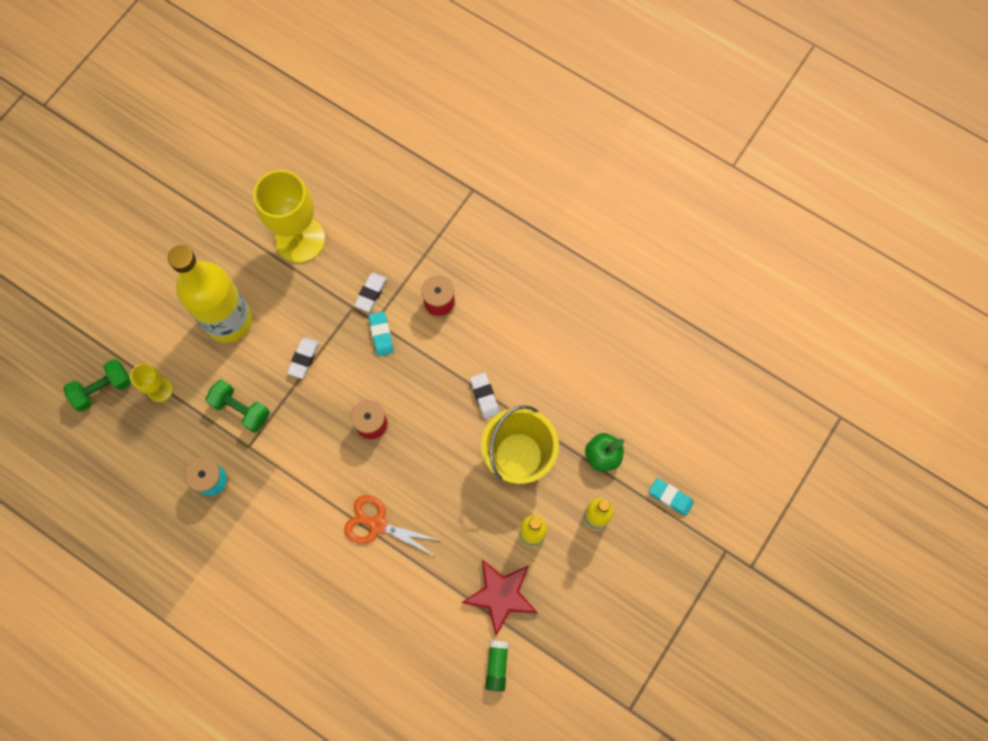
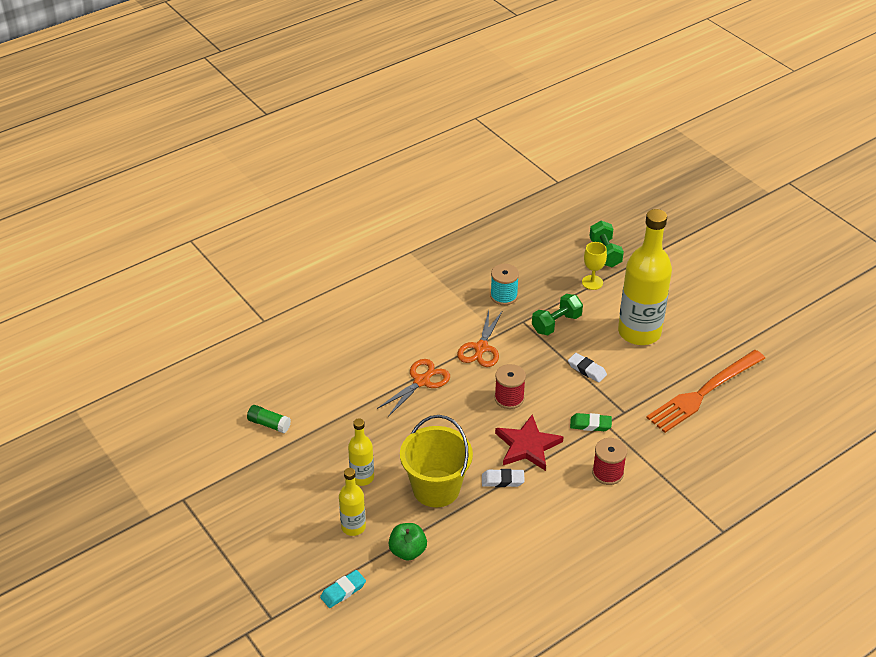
camera: 110 degrees right, 30 degrees down
(300, 239) = (704, 392): yellow goblet -> orange fork
(305, 478) = (481, 348): none -> orange scissors
(371, 293) = (634, 427): white eraser -> none
(381, 335) = (590, 424): turquoise eraser -> green eraser
(501, 595) = (323, 442): red star -> red star (527, 446)

